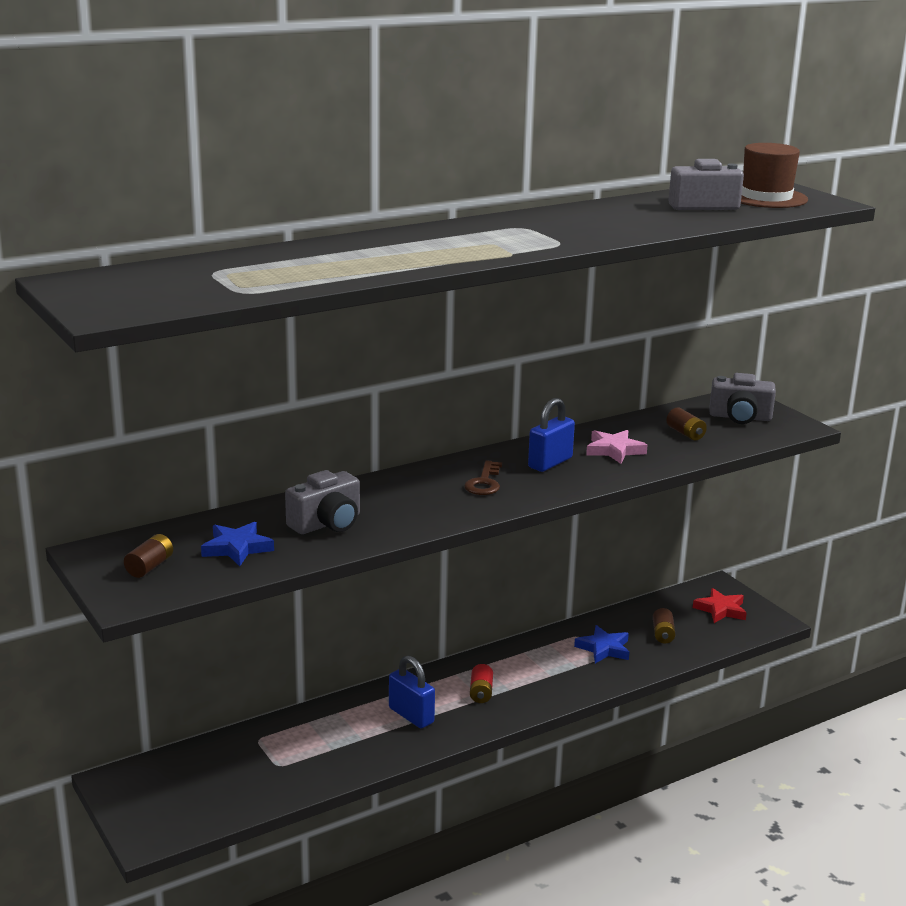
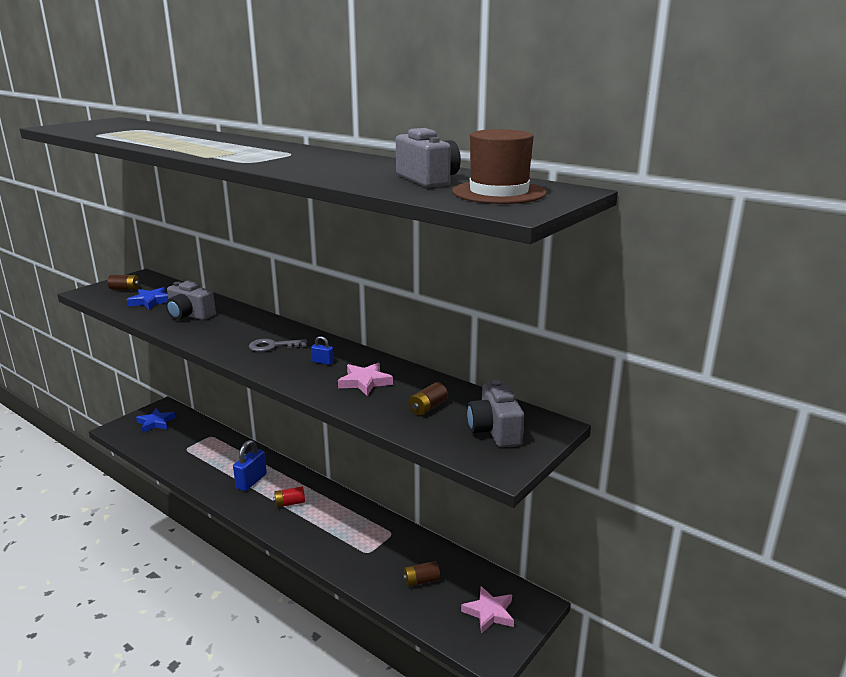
camera: 70 degrees right, 0 degrees up
(484, 482) = (273, 346): brown key -> grey key
(550, 463) = (322, 362): blue padlock -> blue padlock, size x0.50
(604, 648) = (379, 550): blue star -> blue star (156, 423)
(721, 610) = (489, 612): red star -> pink star

